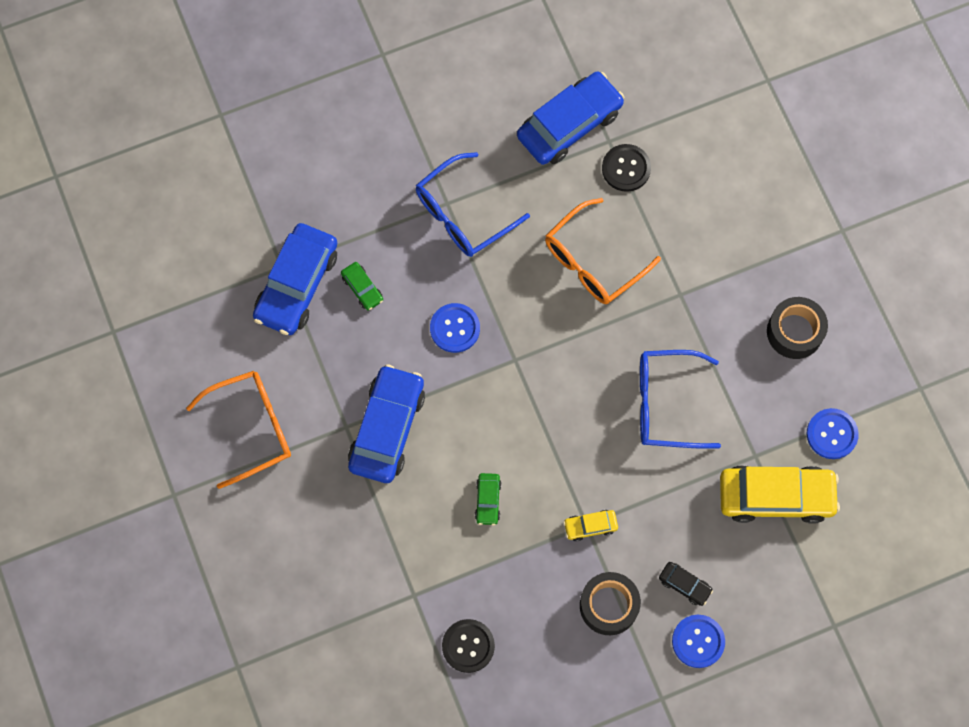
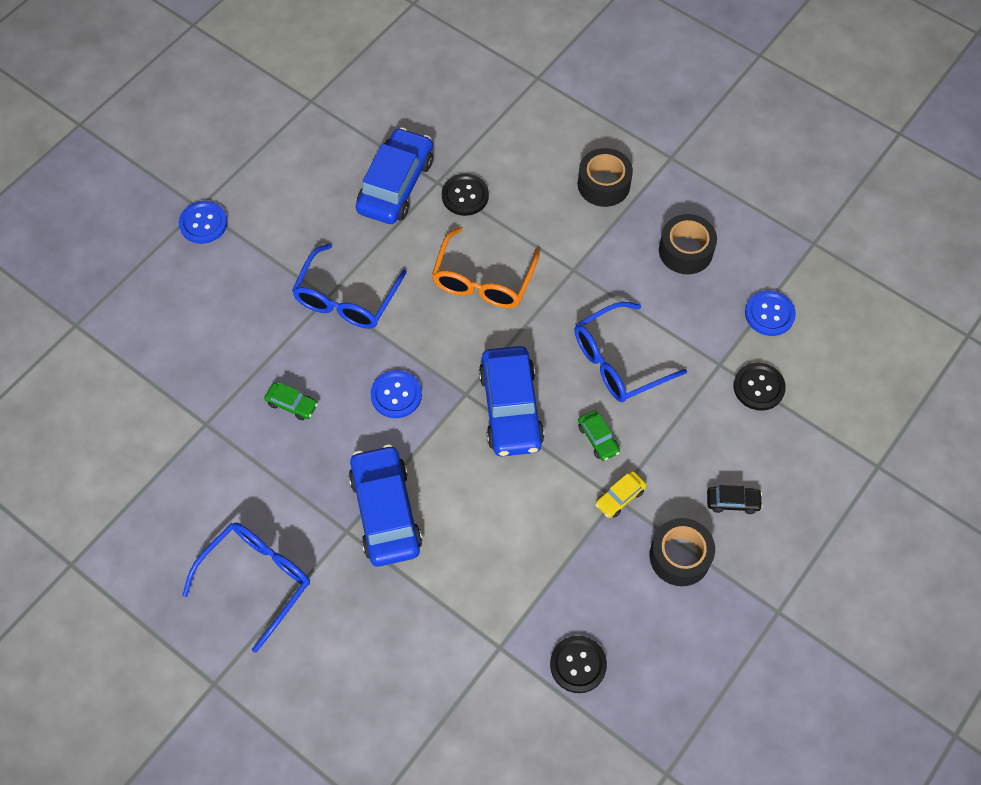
camera: 30 degrees left, 10 degrees down
(251, 428) = (256, 580): orange glasses -> blue glasses
(297, 284) = (228, 431): blue car -> blue car (510, 408)
(488, 500) = (515, 525): green car -> green car (598, 438)
(698, 641) = (776, 543): blue button -> blue button (203, 223)
(761, 225) = (603, 184): none -> black tape
(776, 496) = (758, 387): yellow car -> black button

